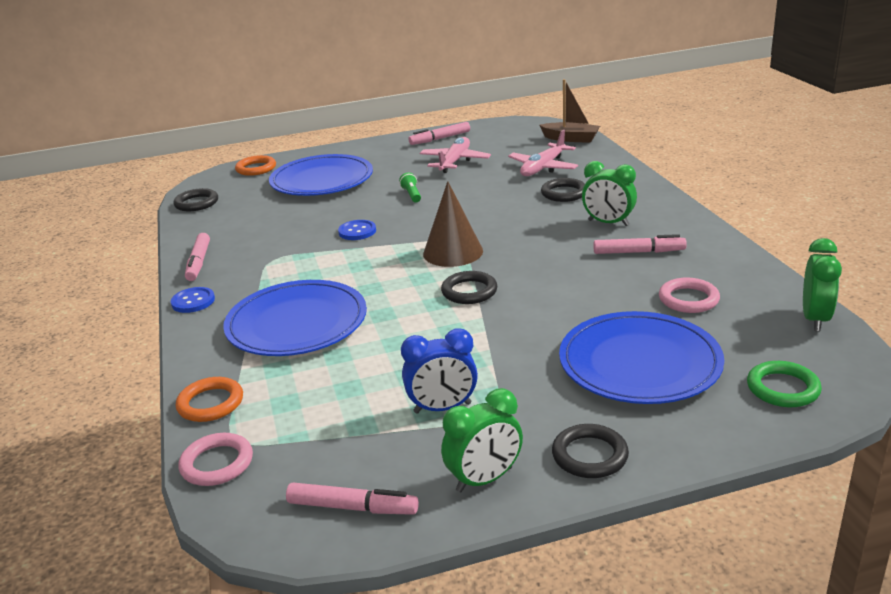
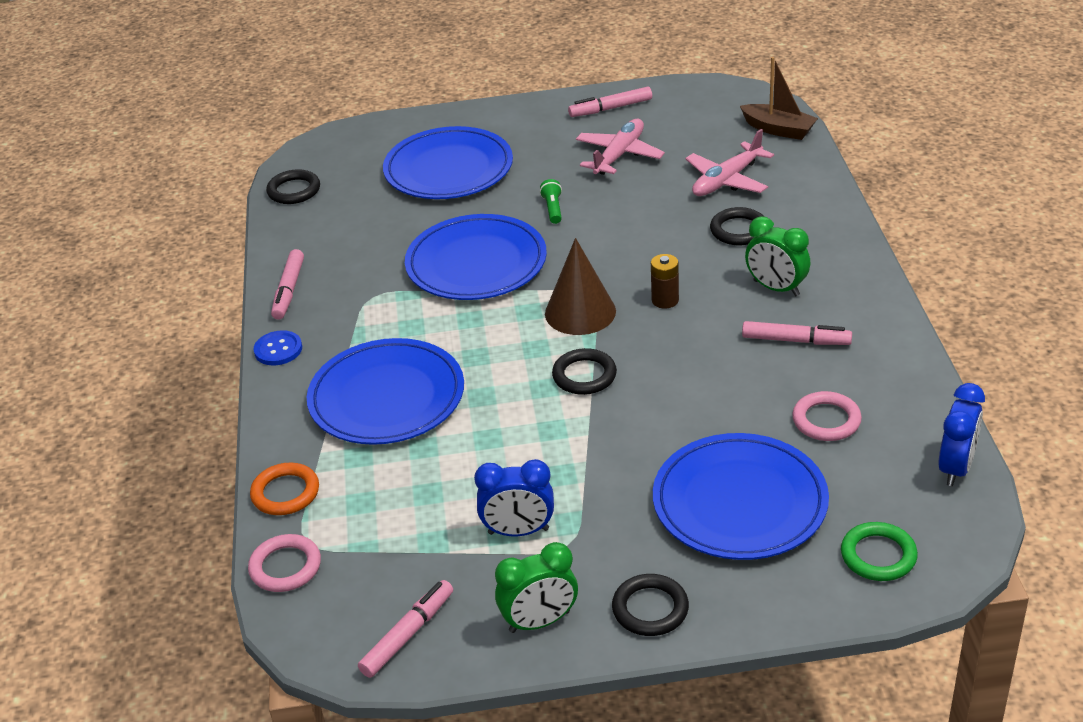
camera: 10 degrees right, 10 degrees up
(256, 168) = (371, 137): orange ring -> none
(352, 507) = (408, 634): pink marker -> pink marker turned 75 degrees counterclockwise
(357, 231) = (476, 263): blue button -> blue plate
(521, 238) = (665, 300): none -> brown battery
(815, 319) = (956, 468): green clock -> blue clock

